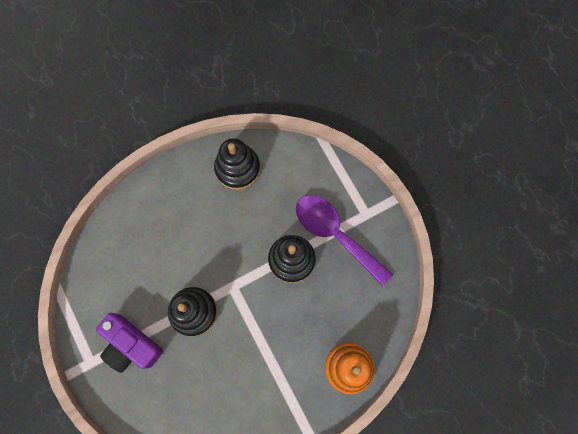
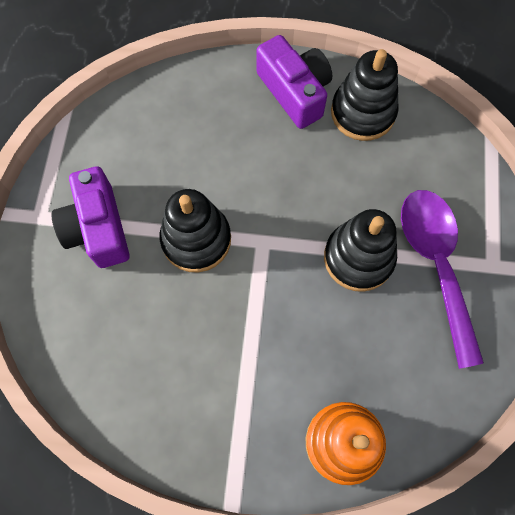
camera: 35 degrees right, 5 degrees down
(189, 181) = (295, 91): none -> purple camera

